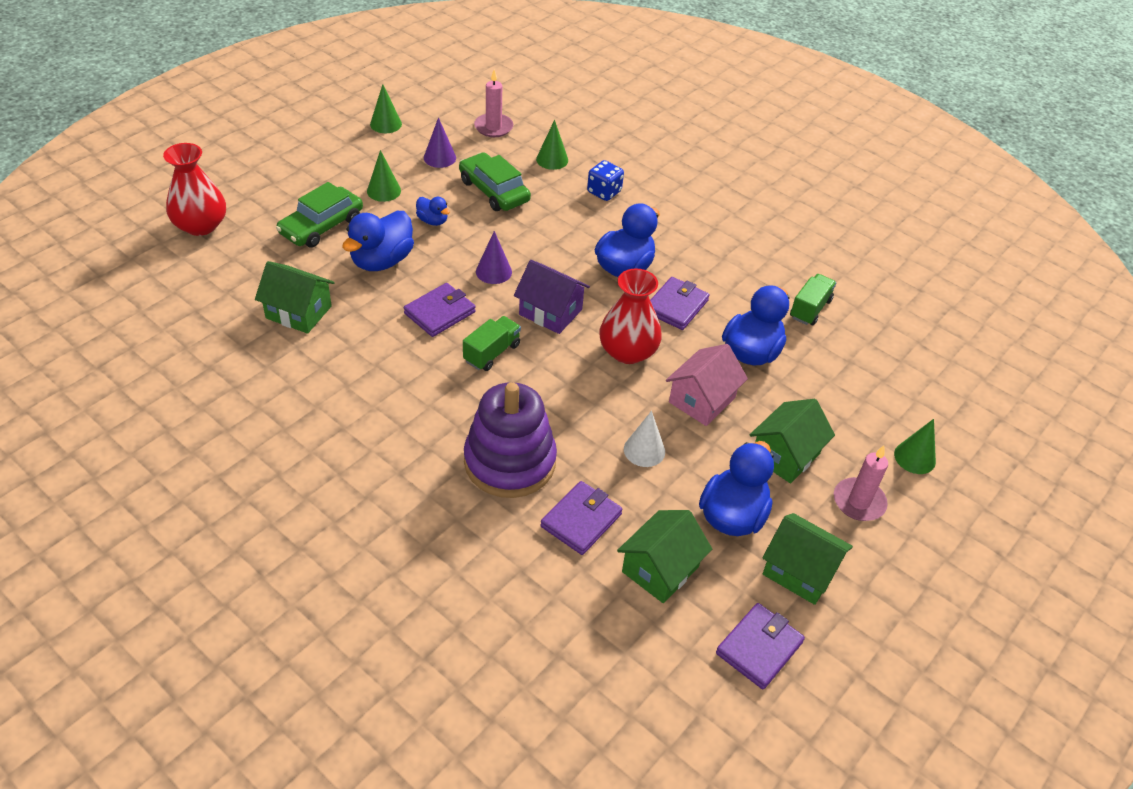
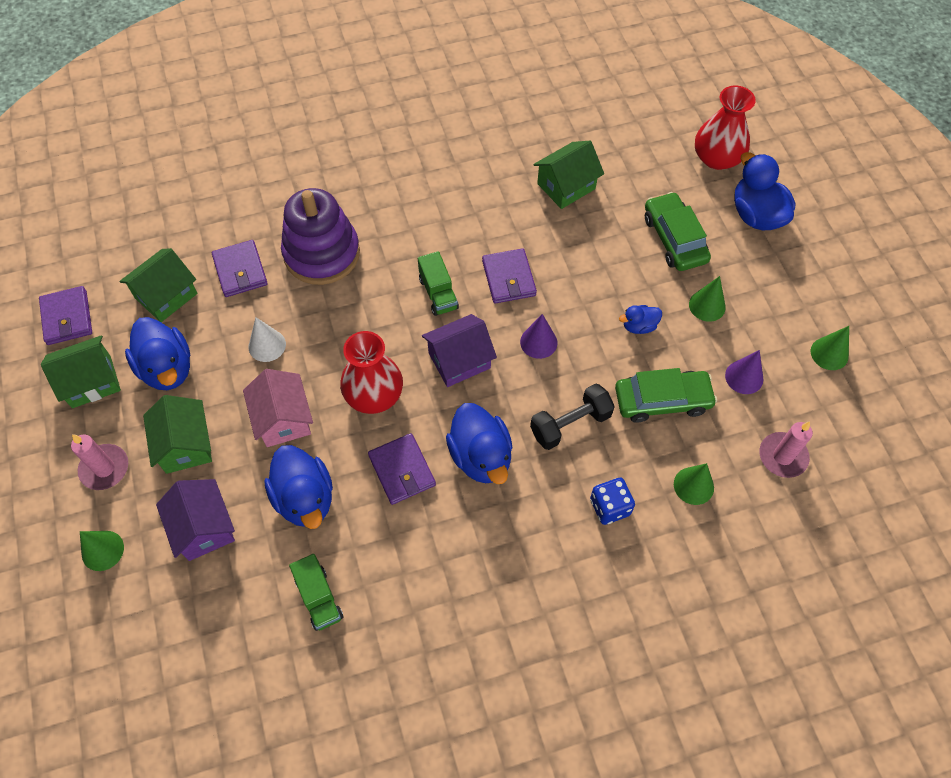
camera: 125 degrees right, 15 degrees up
(382, 261) = (600, 264): blue duck -> blue duck (756, 215)
(555, 230) = (570, 424): none -> black dumbbell
(660, 569) = (166, 295): green house -> green house turned 60 degrees clockwise
(833, 402) = (203, 528): none -> purple house

